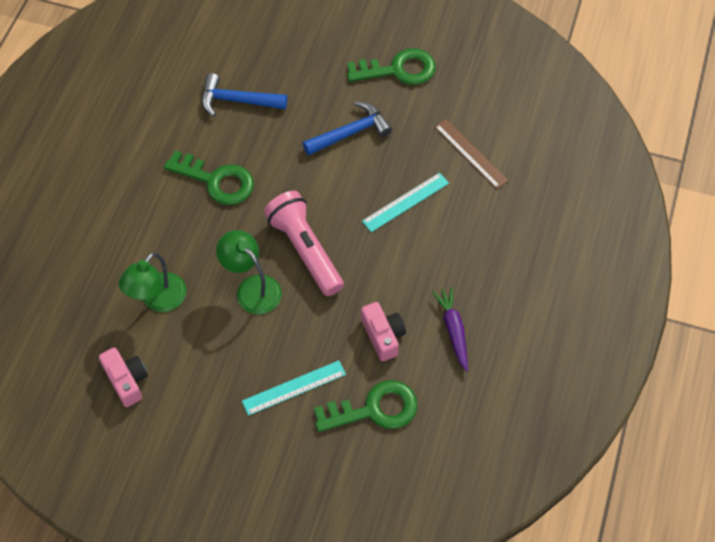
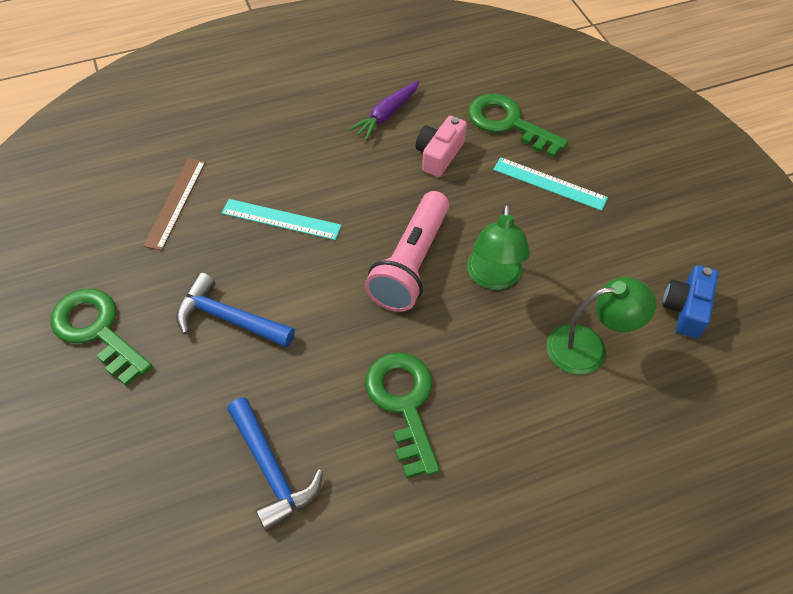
camera: 130 degrees left, 5 degrees down
(126, 380) = (686, 309): pink camera -> blue camera

